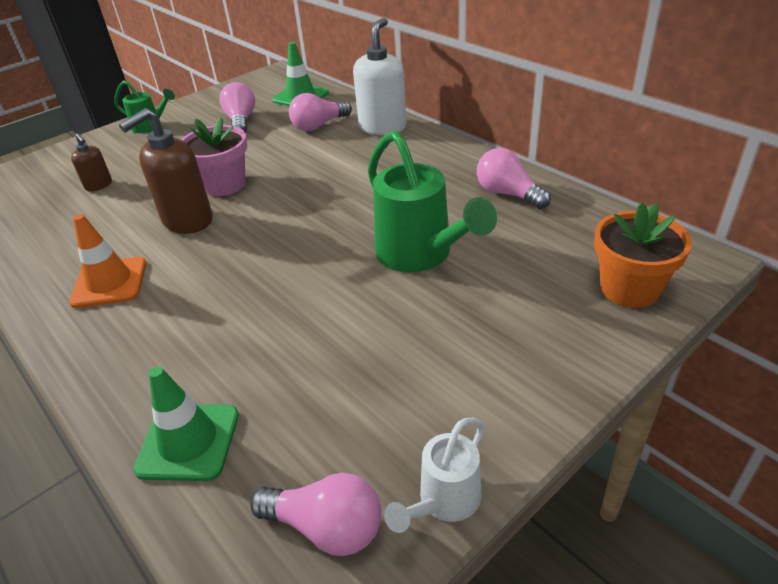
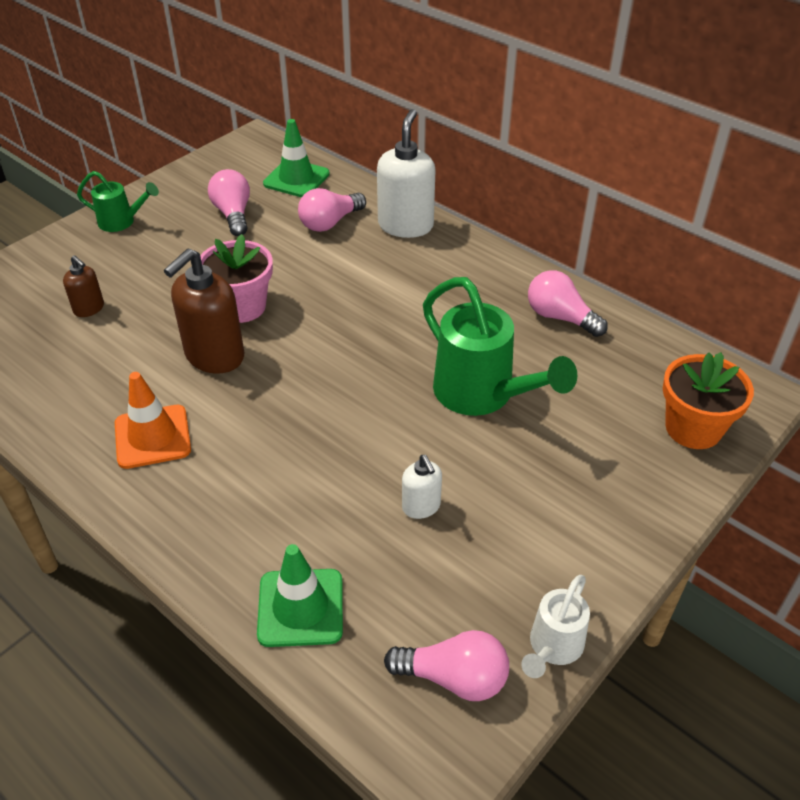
camera: 10 degrees left, 5 degrees up
(337, 351) = (421, 507): none -> white soap dispenser

